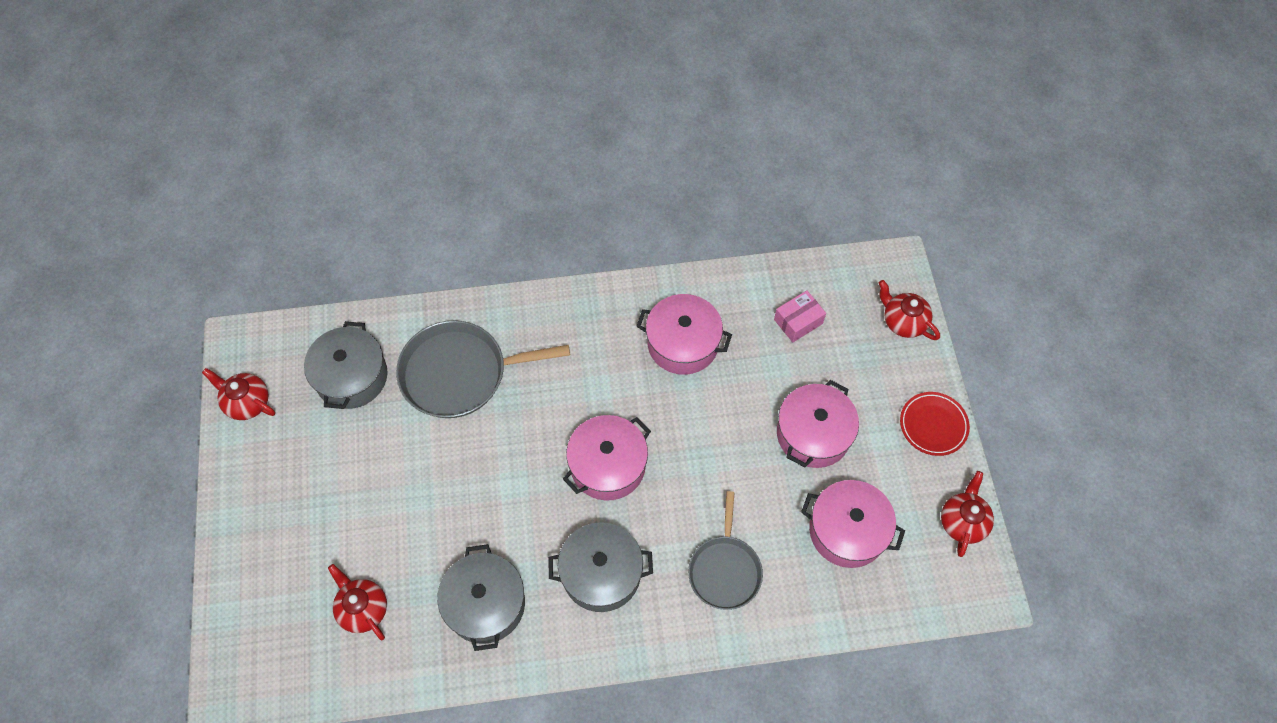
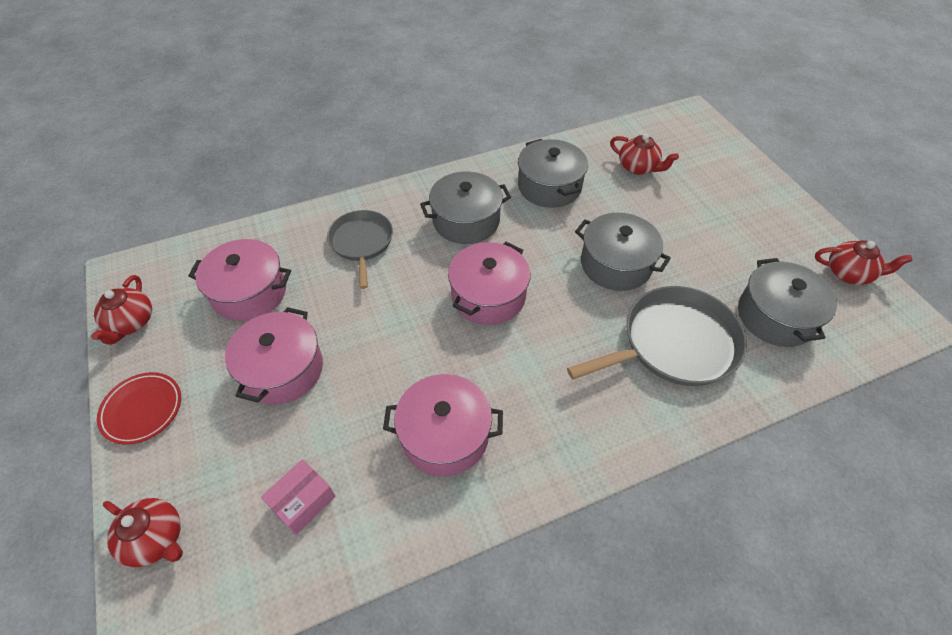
camera: 165 degrees right, 10 degrees down
(466, 471) = (616, 264): none -> grey pot

